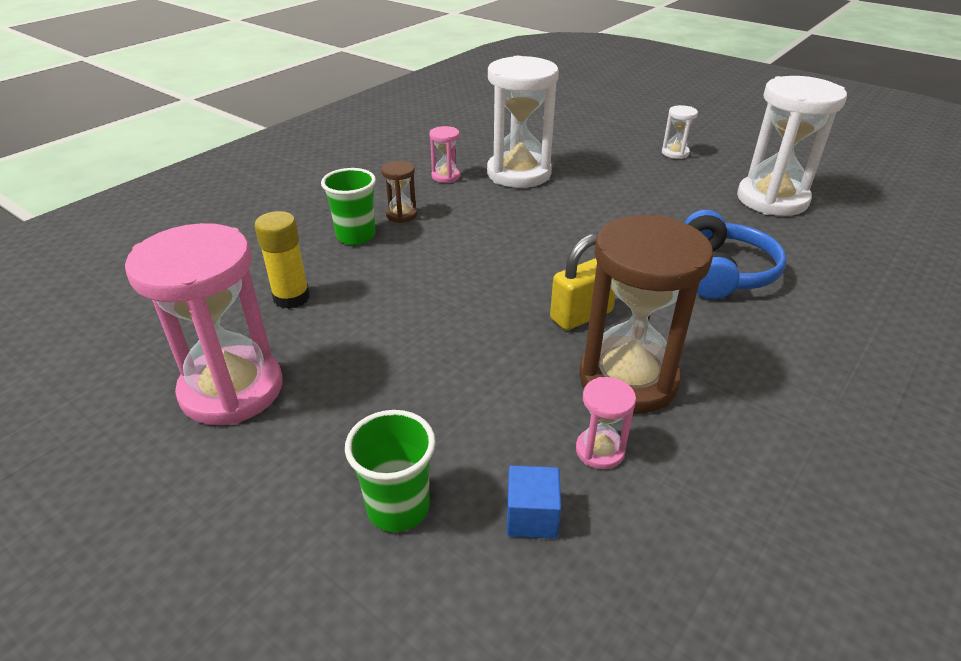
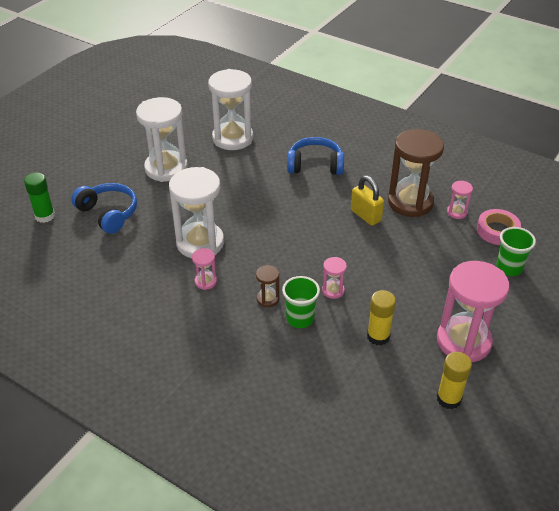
camera: 95 degrees left, 5 degrees up
(133, 351) = (448, 399): none -> yellow glue stick
(401, 266) = (333, 290): none -> pink hourglass
(531, 516) = (497, 231): blue cube -> pink tape
(570, 96) = (45, 216): none -> green glue stick
(576, 124) = (108, 213): none -> blue headphones
(675, 153) = (166, 168): white hourglass -> white hourglass, size x2.26

